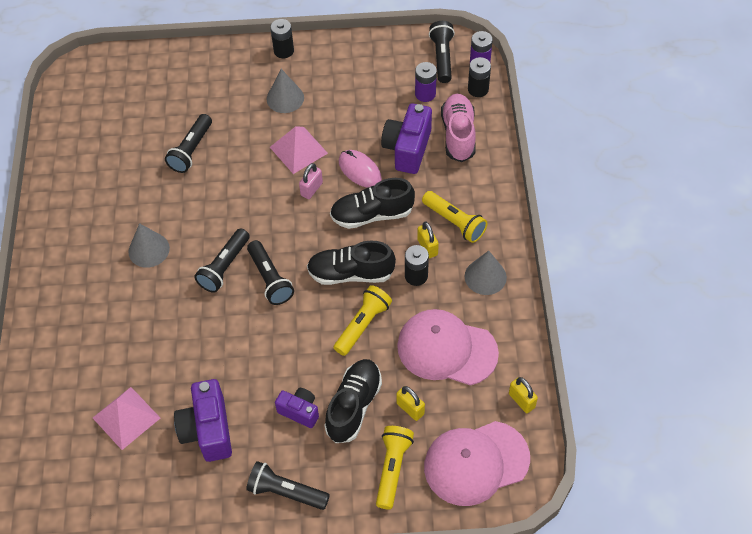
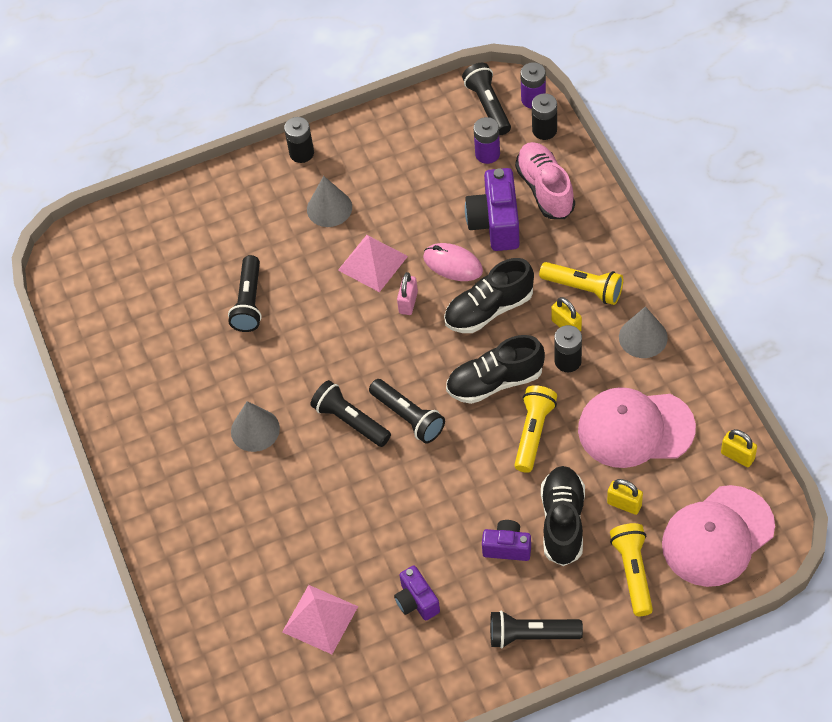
camera: 15 degrees left, 0 degrees up
(208, 430) = (416, 601): purple camera -> purple camera, size x0.60
(224, 267) = (350, 421): black flashlight -> black flashlight turned 120 degrees clockwise

